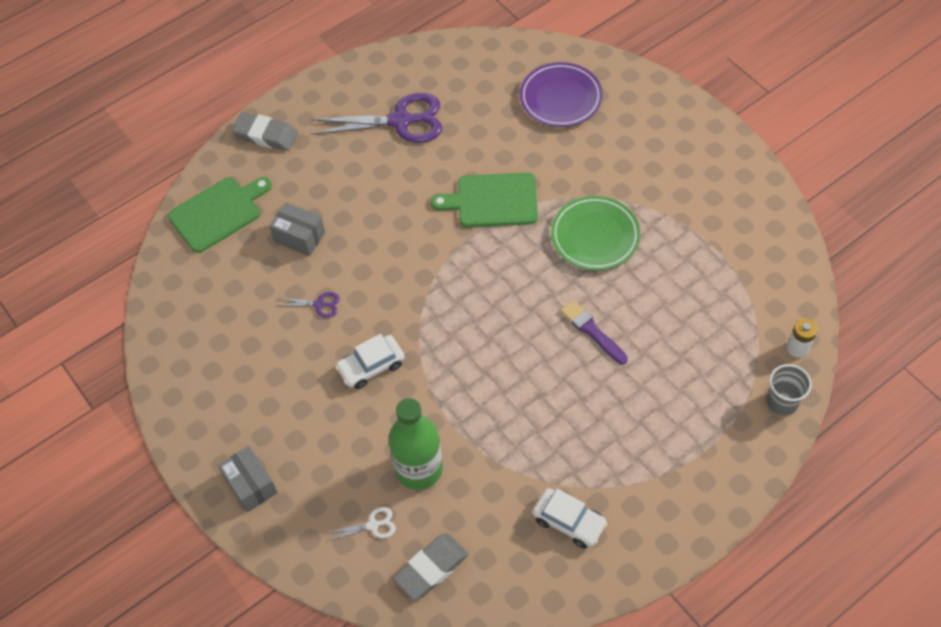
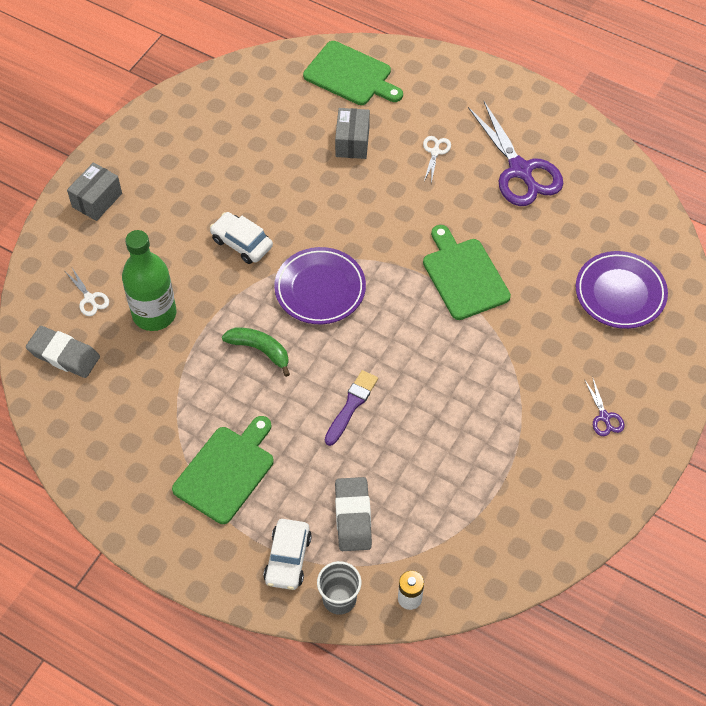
camera: 65 degrees right, 0 degrees up
(266, 135) = (450, 76): grey eraser -> grey eraser (353, 516)
(319, 305) = (288, 182): purple scissors -> purple scissors (604, 417)
(346, 176) = (435, 152): none -> white scissors
(455, 316) = (320, 289): none -> purple plate
(502, 387) = (260, 350): none -> green banana
(569, 521) = (143, 447): white car -> white car (288, 559)
(595, 236) = (462, 375): green plate -> none
(622, 455) = (226, 471): none -> green cutting board

